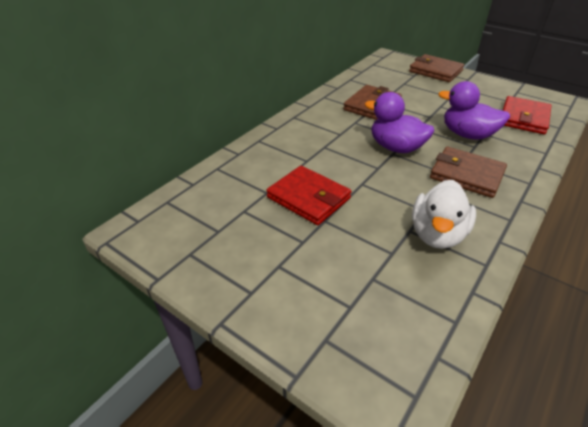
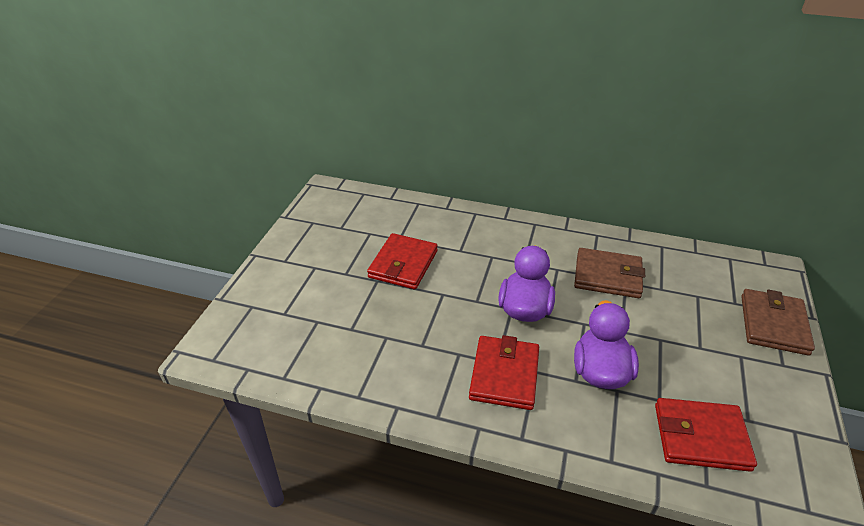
camera: 70 degrees right, 0 degrees up
(437, 234) = (387, 357): white duck -> none
(466, 175) = (504, 375): brown wallet -> red wallet

